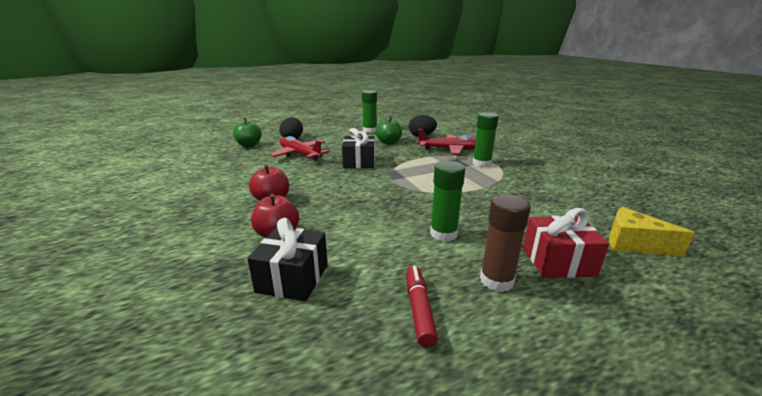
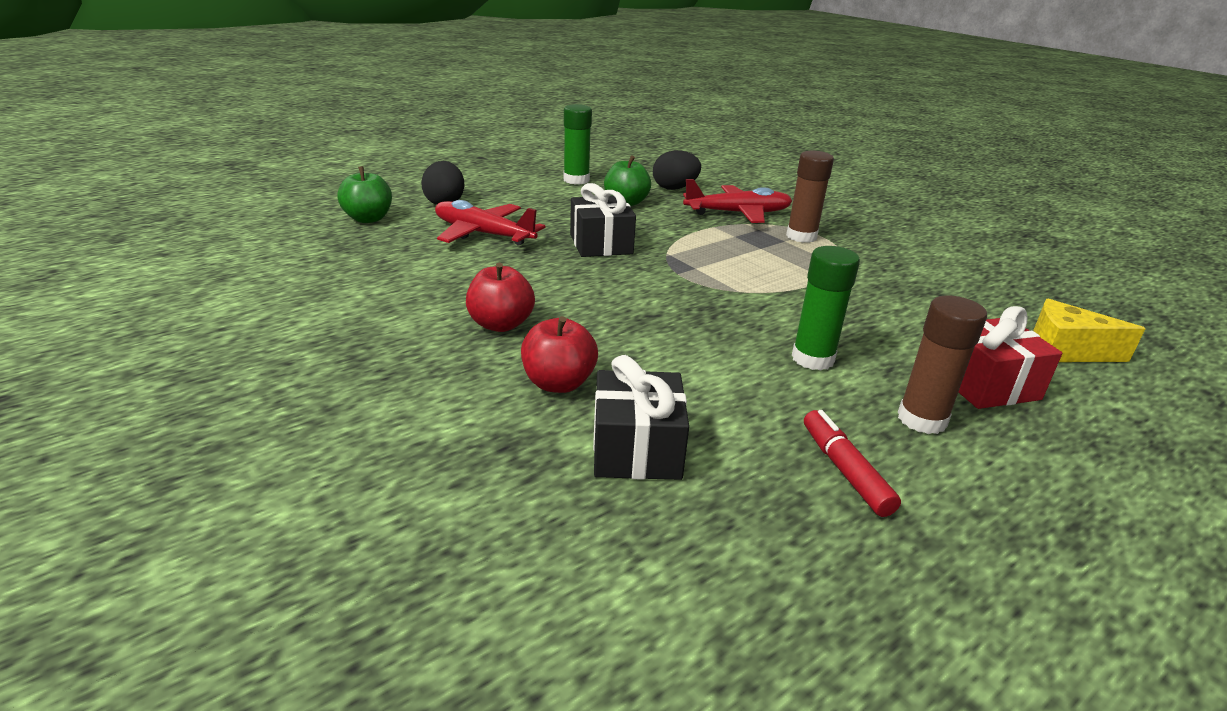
camera: 15 degrees left, 5 degrees up
(481, 163) = (801, 236): green glue stick -> brown glue stick

